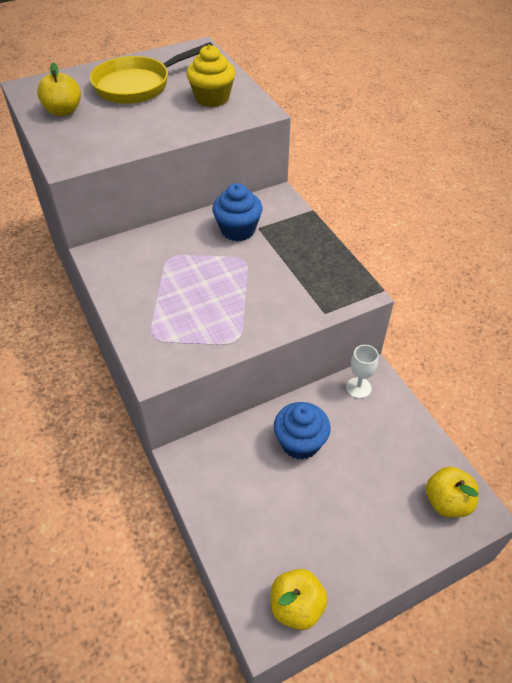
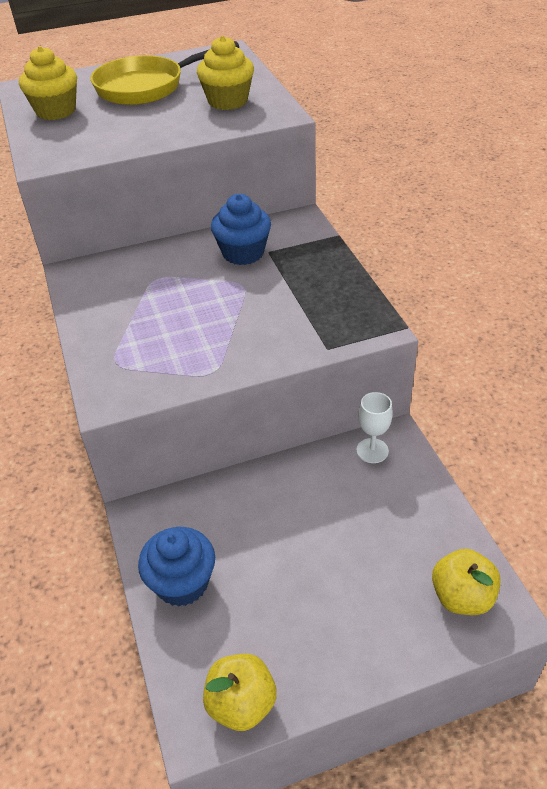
camera: 10 degrees right, 5 degrees down
(63, 111) = (56, 111): yellow apple -> yellow cupcake
(300, 443) = (286, 509): blue cupcake -> blue cupcake (182, 583)

